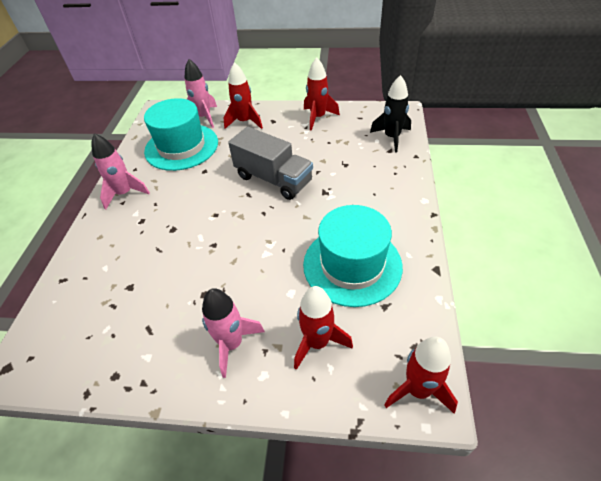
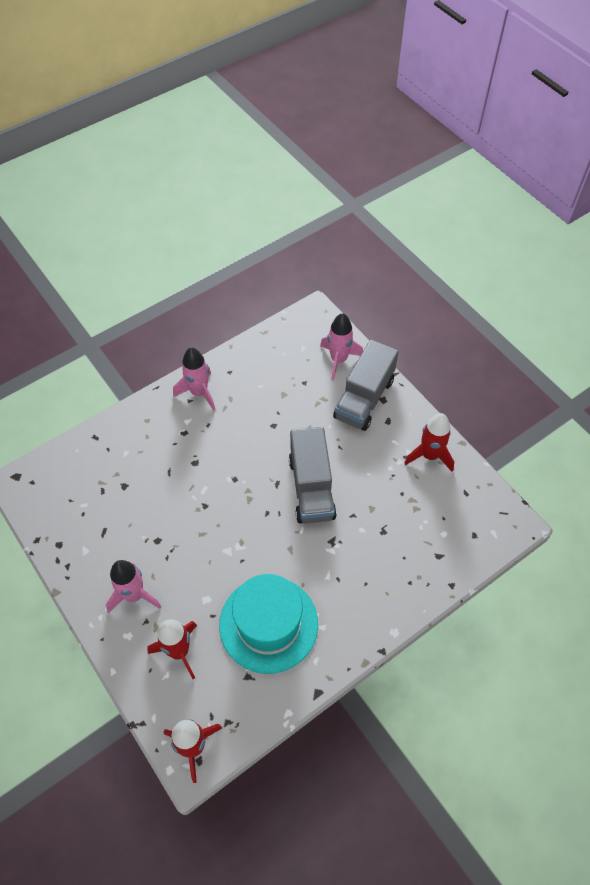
camera: 45 degrees right, 10 degrees up
(181, 147) = (285, 380): turquoise hat -> none
(245, 122) = (364, 399): red rocket -> grey truck
(392, 137) = (460, 544): black rocket -> none

